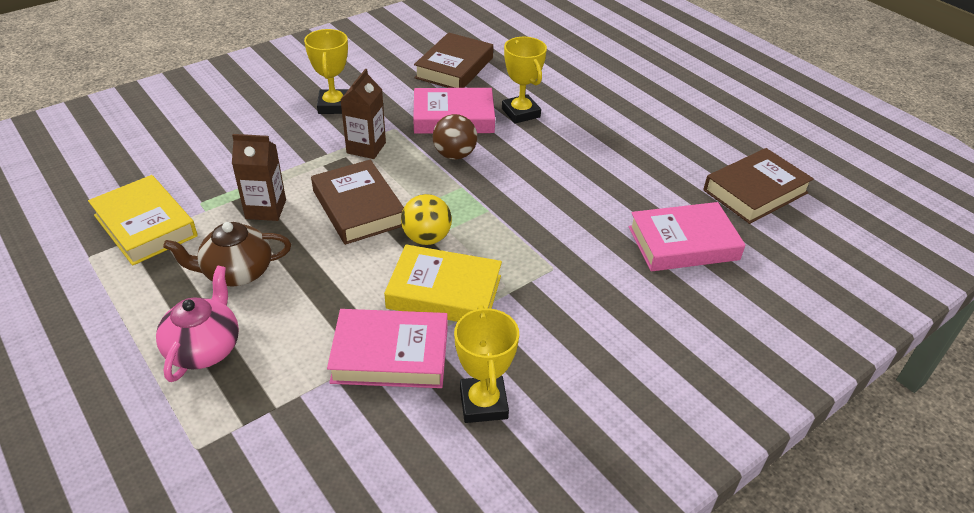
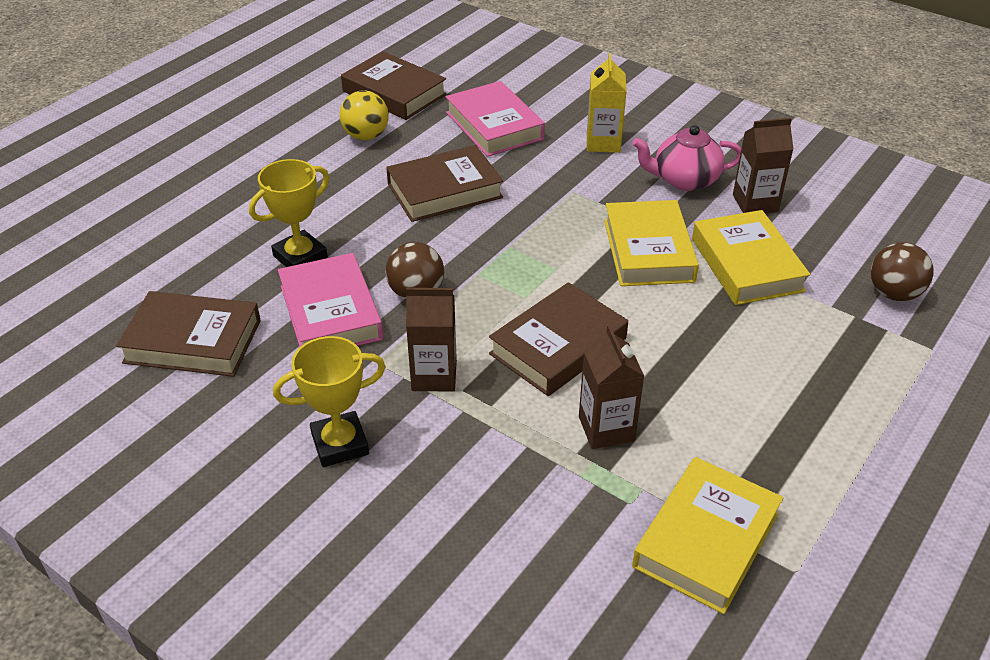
camera: 105 degrees left, 0 degrees up
(205, 348) = (835, 391): pink teapot -> pink teapot (684, 180)
(237, 272) = (723, 411): brown teapot -> none
(285, 459) = (894, 293): none -> brown ball
(390, 355) = (746, 265): pink book -> yellow book
(427, 238) = (579, 280): yellow ball -> yellow ball (366, 136)
(483, 403) = (755, 203): yellow trophy -> brown carton
(581, 192) = (444, 191): none -> brown book
(634, 314) = (603, 143): none -> yellow carton

